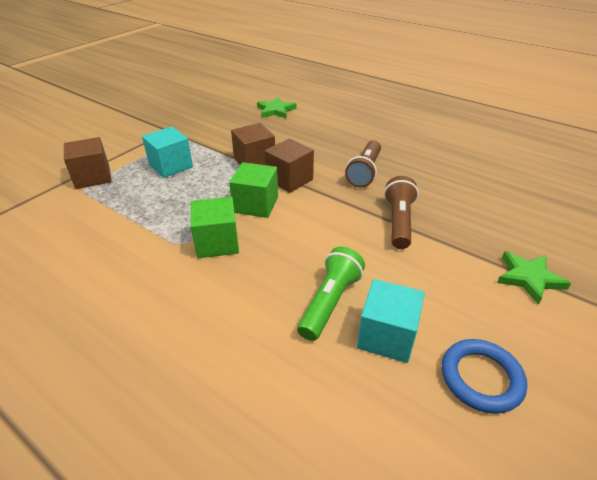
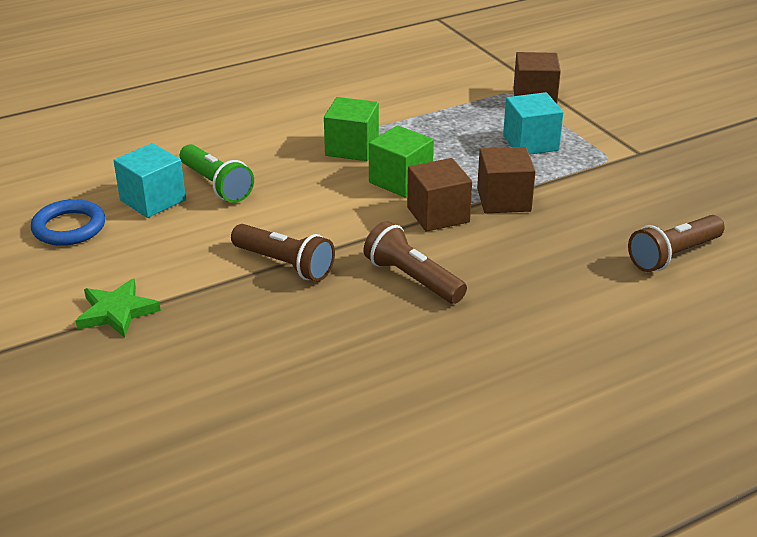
camera: 115 degrees right, 5 degrees down
(276, 110) = (673, 255): green star -> brown flashlight

